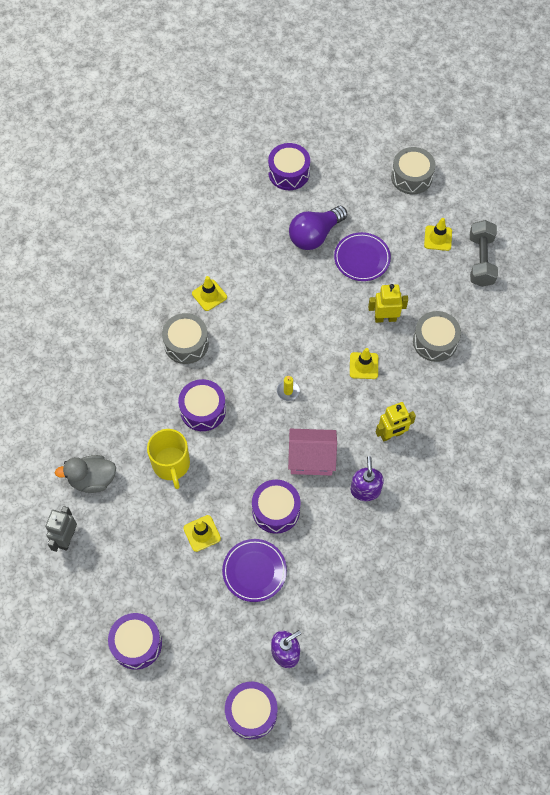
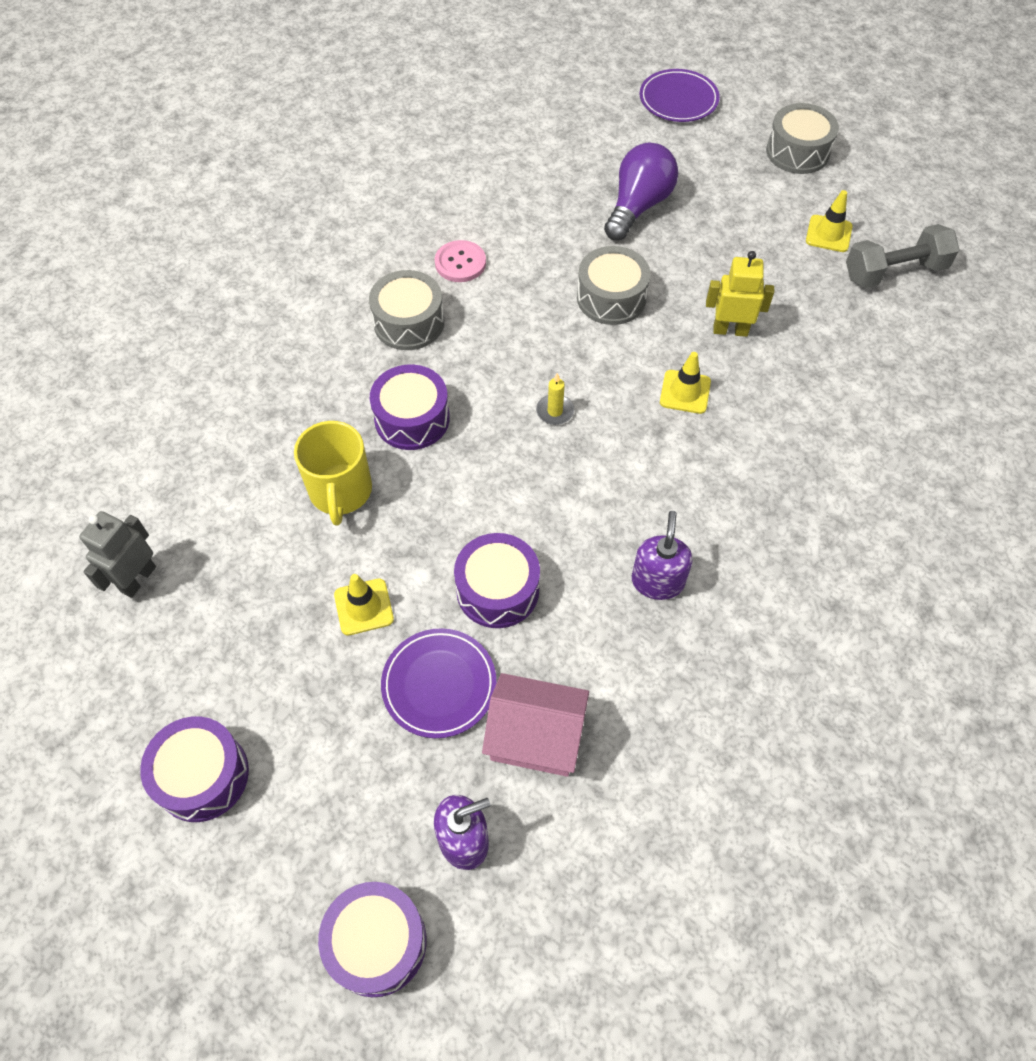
camera: 10 degrees right, 5 degrees down
(92, 479) = (207, 495): grey duck -> none
(209, 295) = (460, 263): yellow traffic cone -> pink button
(289, 173) = (613, 125): purple drum -> none
(311, 458) = (574, 518): pink house -> pink house (535, 737)
(315, 235) = (638, 206): purple light bulb -> purple light bulb turned 150 degrees clockwise
(362, 258) = (705, 245): purple plate -> purple plate (678, 100)
(391, 434) = (716, 501): yellow robot -> none
(435, 341) = (807, 374): grey drum -> grey drum (611, 298)
(481, 260) = (894, 272): grey dumbbell -> grey dumbbell turned 60 degrees clockwise

